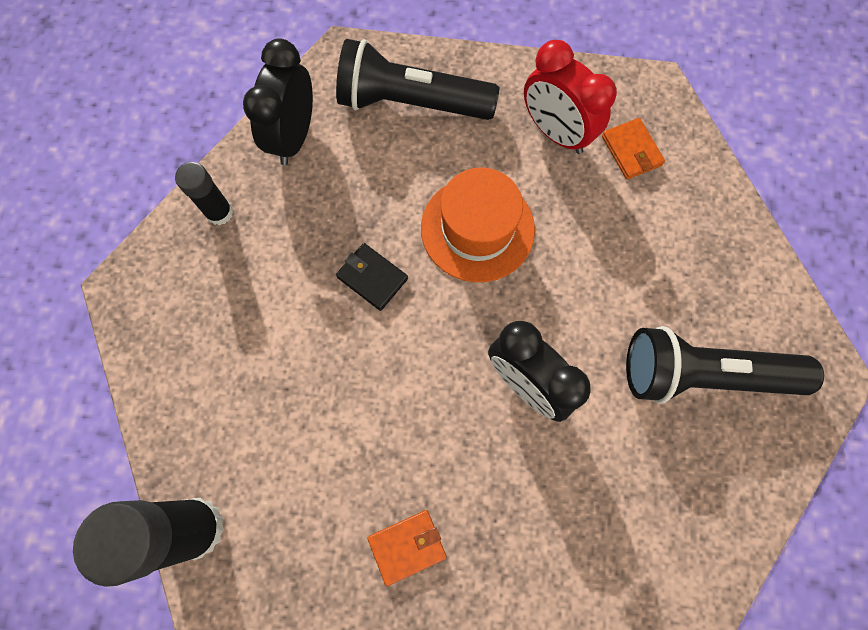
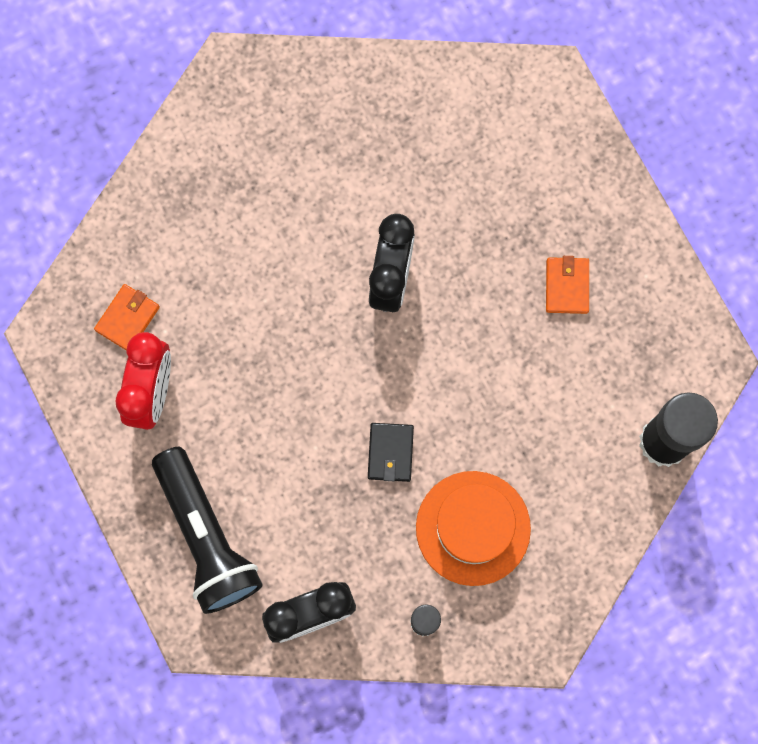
camera: 125 degrees left, 5 degrees up
(407, 546) = (567, 286): orange wallet -> orange wallet turned 60 degrees clockwise
(477, 229) = (289, 398): orange hat -> orange hat (473, 528)
(702, 374) = (292, 157): black flashlight -> none

